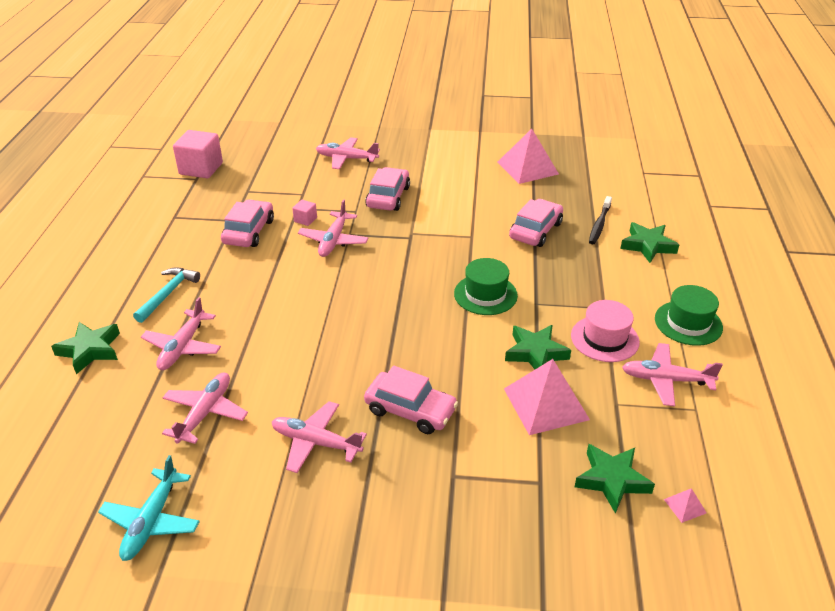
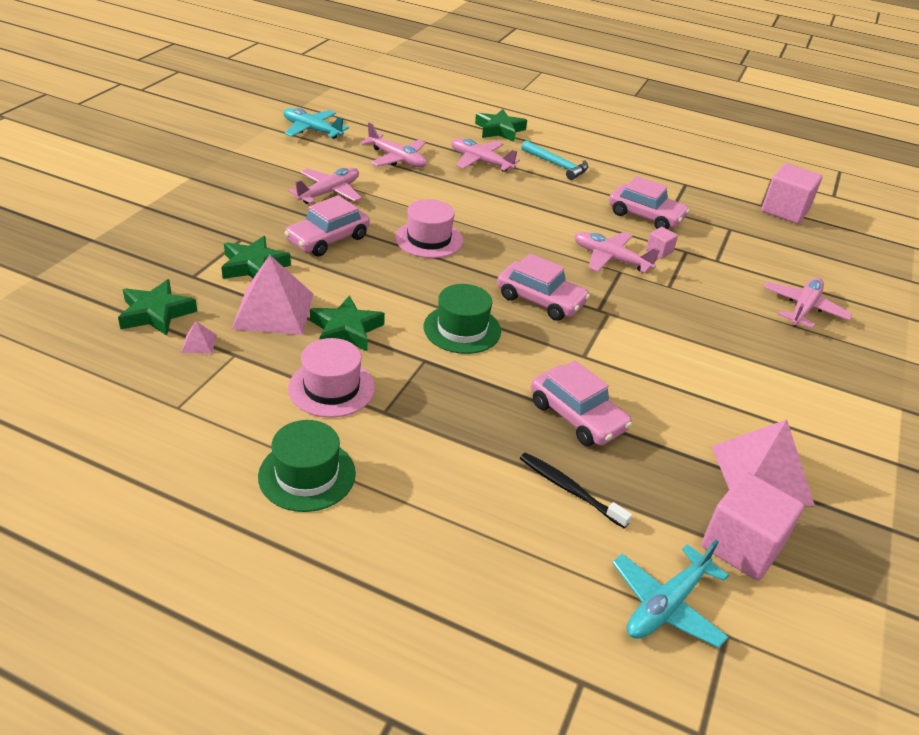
camera: 105 degrees right, 0 degrees up
(367, 344) = (429, 239): none -> pink hat
(388, 197) = (696, 317): pink car -> pink car (540, 300)
(585, 171) = (742, 546): none -> pink cube
(644, 188) = (666, 605): none -> turquoise plane
(648, 246) = (493, 520): green star -> green star (253, 266)
(665, 380) = (235, 405): pink plane -> none
(685, 506) = (89, 342): pink pyramid -> pink pyramid (199, 343)

